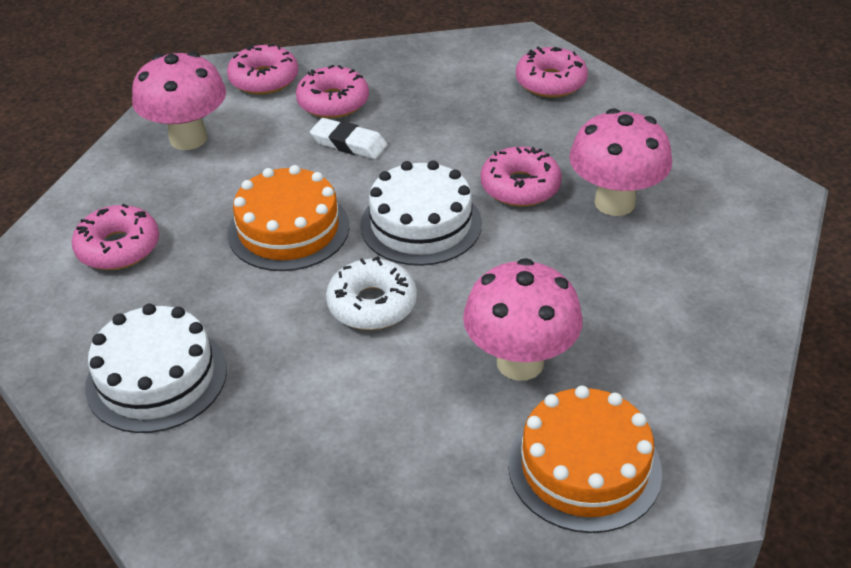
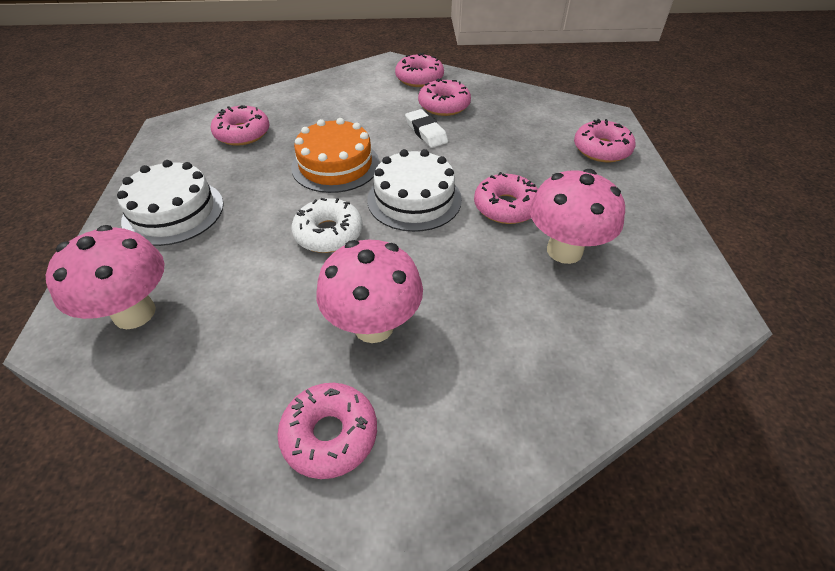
camera: 35 degrees right, 5 degrees up
(188, 138) = (343, 93): pink mushroom -> pink mushroom (134, 313)
(584, 467) = (330, 435): orange cake -> pink donut

